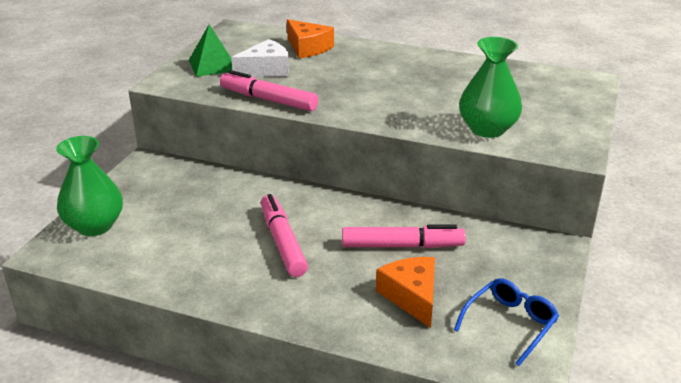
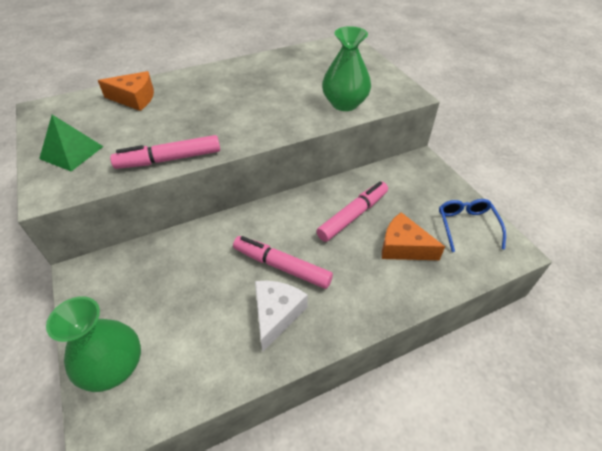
camera: 45 degrees left, 15 degrees up
(266, 70) = (127, 134): white cheese -> white cheese (276, 314)

